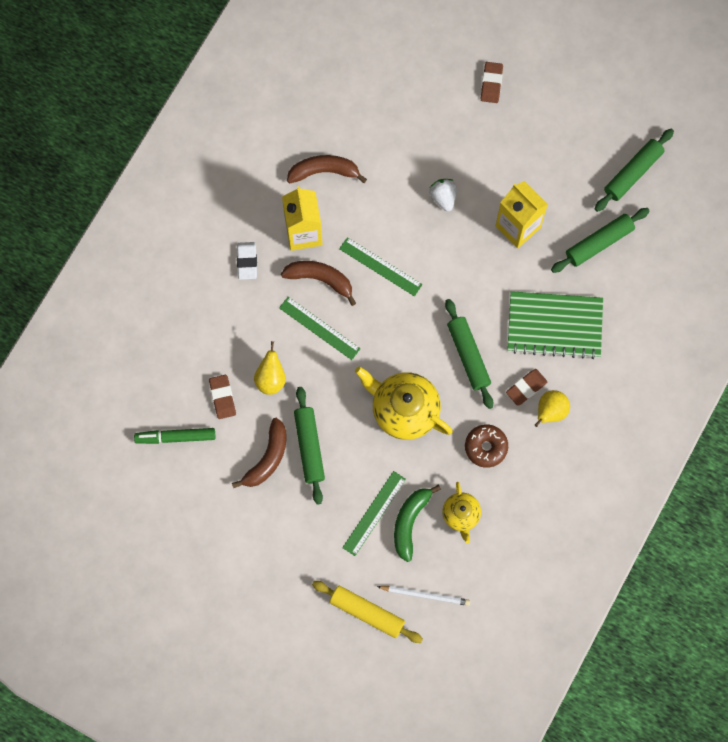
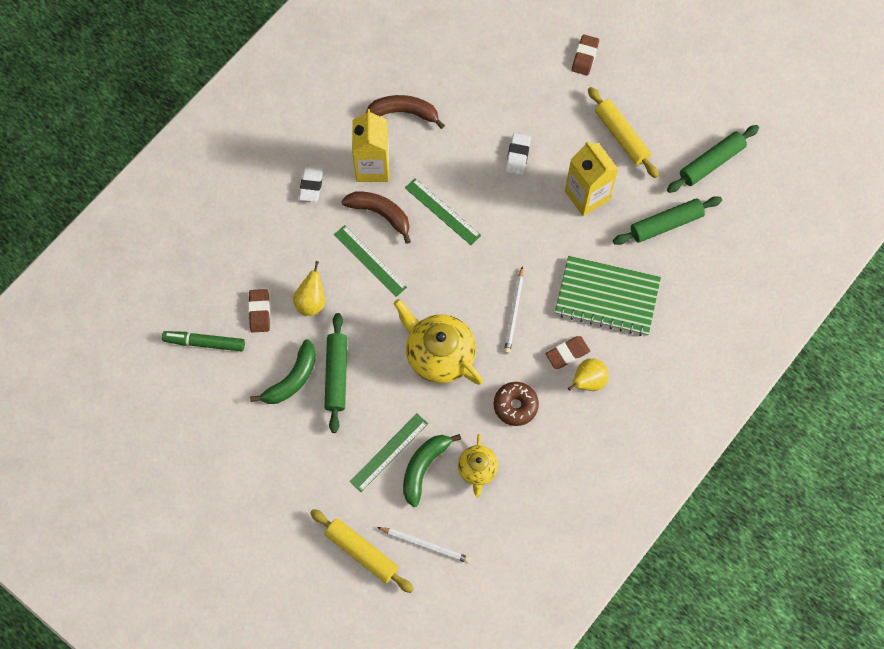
camera: 10 degrees right, 5 degrees down
(267, 458) = (291, 379): brown banana -> green banana
(443, 197) = (517, 155): white strawberry -> white eraser
(468, 356) = (514, 312): green rolling pin -> white pencil
(541, 160) = (621, 136): none -> yellow rolling pin

